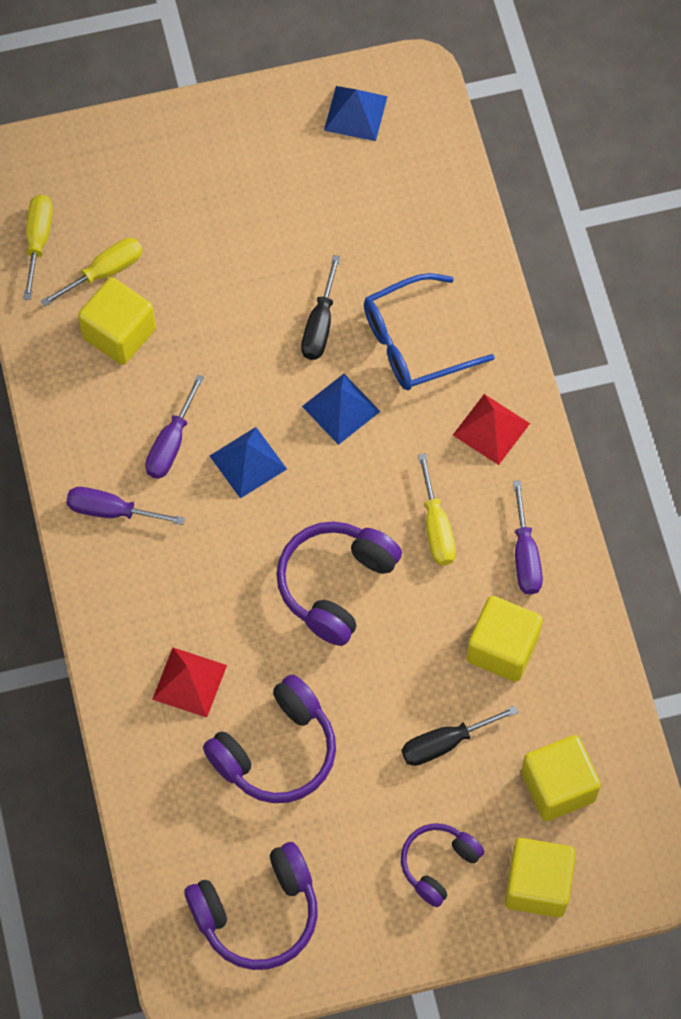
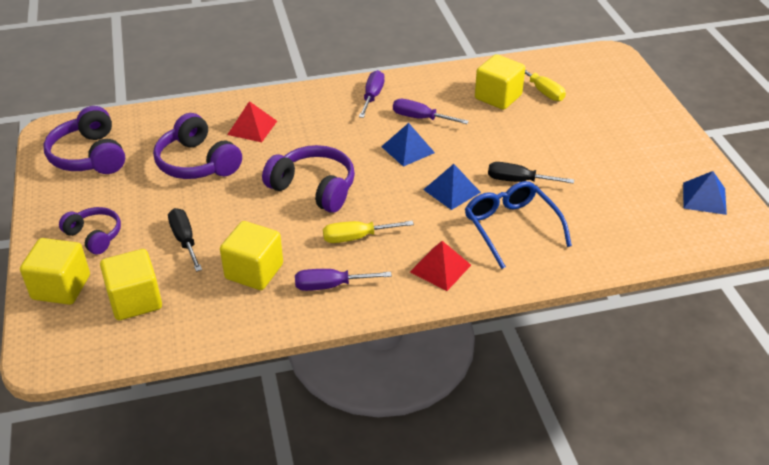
camera: 90 degrees right, 25 degrees down
(38, 240) = (559, 66): yellow screwdriver -> none

